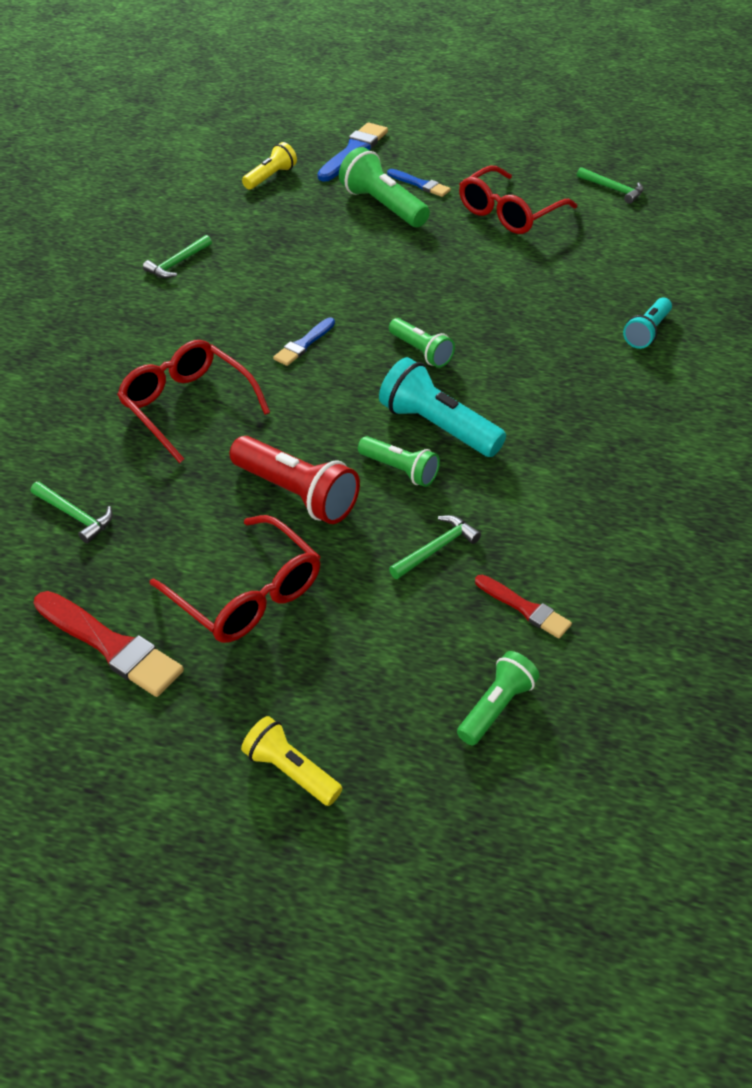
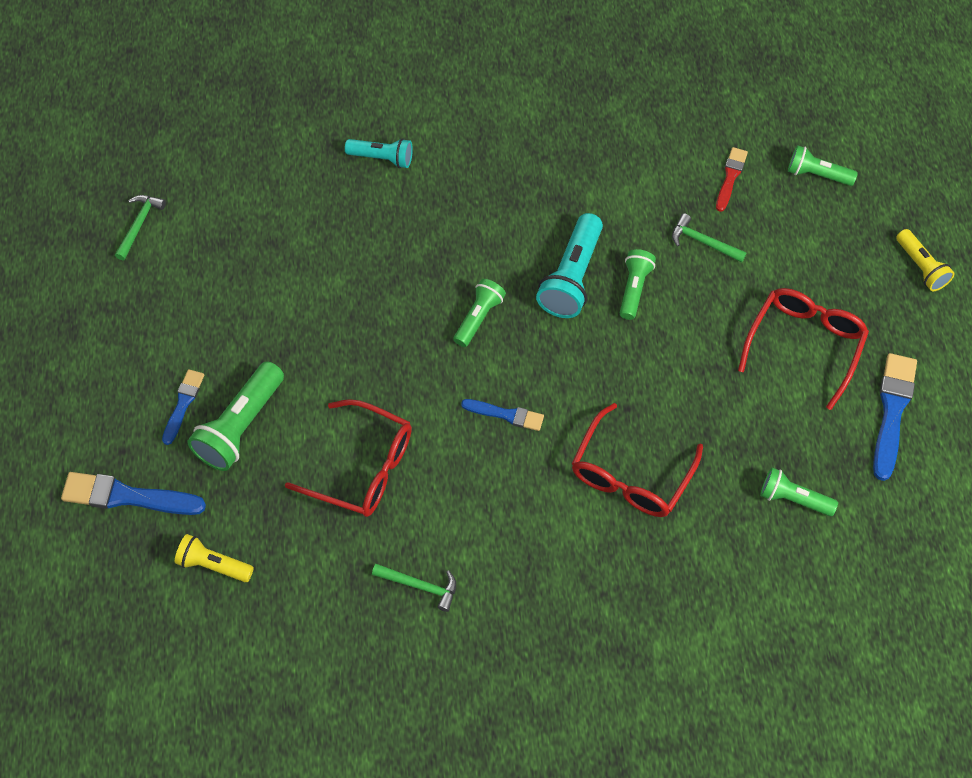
camera: 110 degrees left, 15 degrees up
(75, 516) = (793, 498): green hammer -> green flashlight
(110, 645) = (892, 411): red brush -> blue brush
(291, 770) = (921, 267): yellow flashlight -> yellow flashlight turned 45 degrees counterclockwise
(296, 494) = (693, 350): red flashlight -> none
(510, 212) = (215, 305): red glasses -> red glasses (361, 467)

